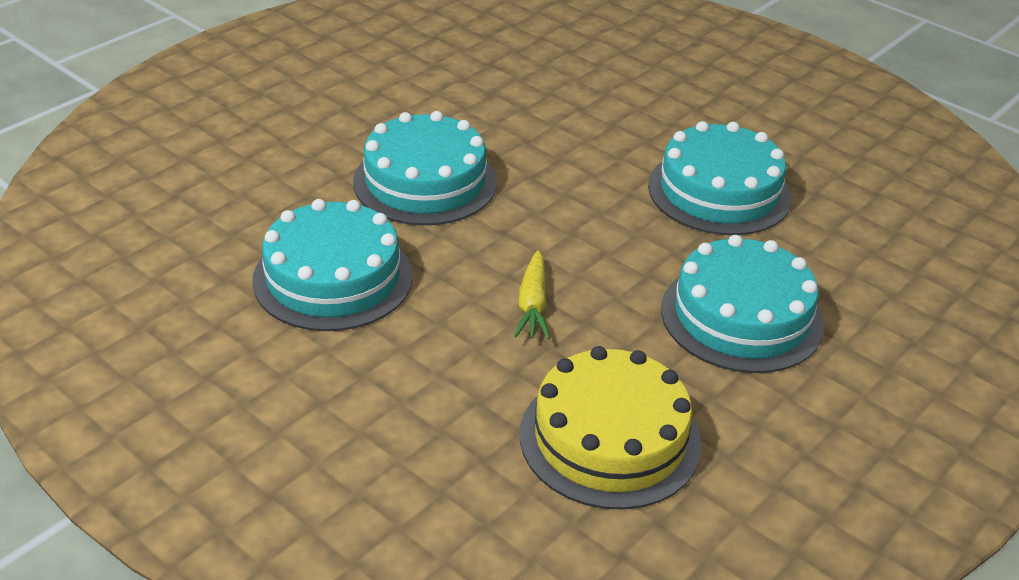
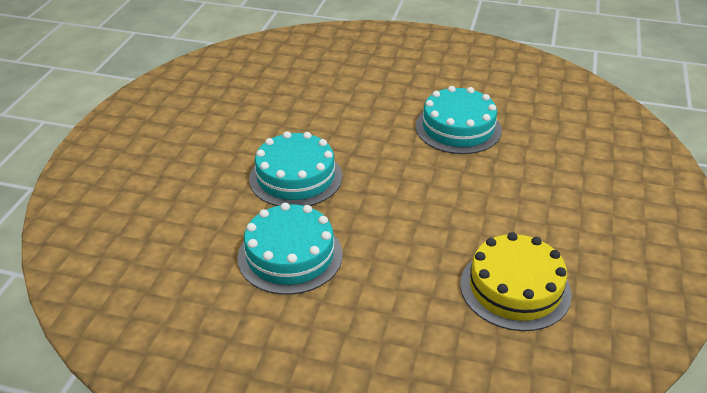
camera: 25 degrees left, 0 degrees up
(533, 304) = (414, 228): yellow carrot -> none
(741, 316) = (524, 194): turquoise cake -> none

